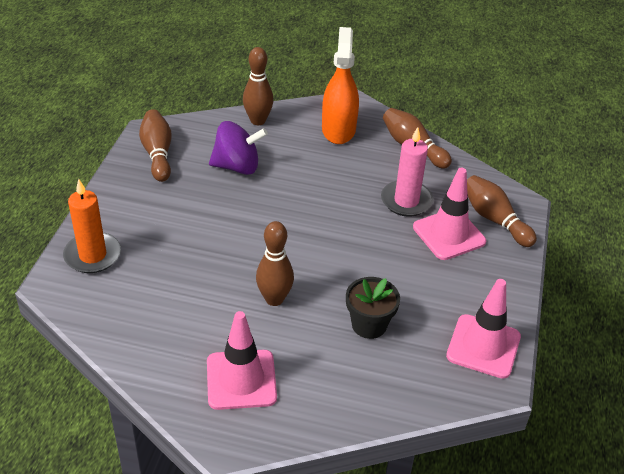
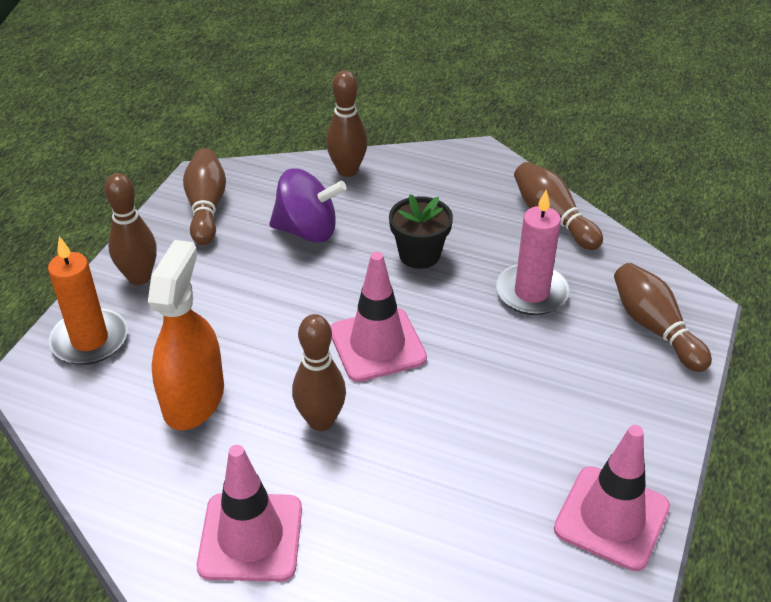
camera: 10 degrees right, 0 degrees up
(119, 208) = (139, 277): none -> brown bowling pin
(338, 129) = (454, 188): orange spray bottle -> orange spray bottle (193, 398)
(369, 325) = (448, 470): black flower pot -> black flower pot (419, 254)
(449, 234) = (585, 345): pink traffic cone -> pink traffic cone (377, 345)

